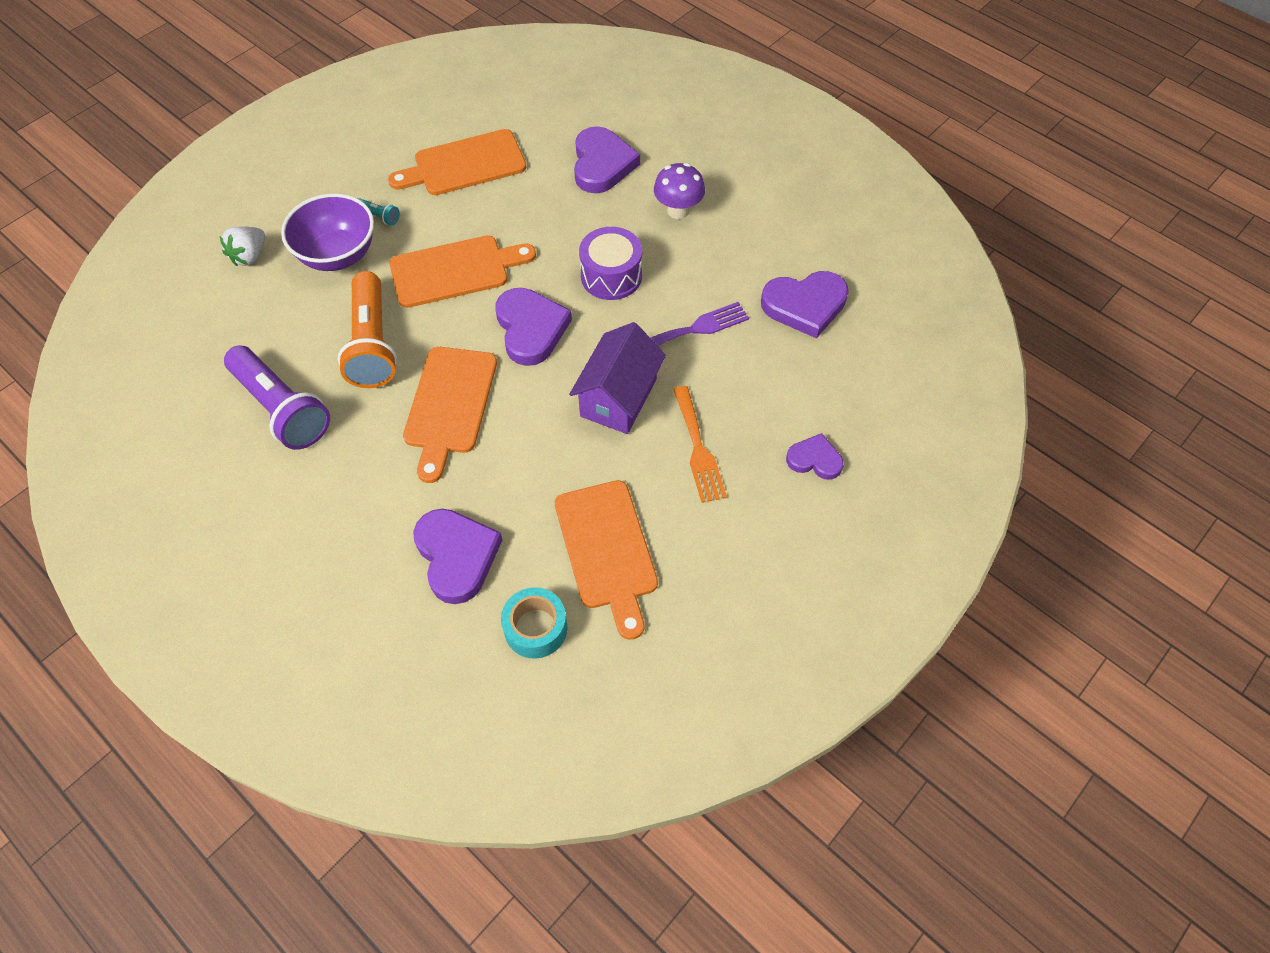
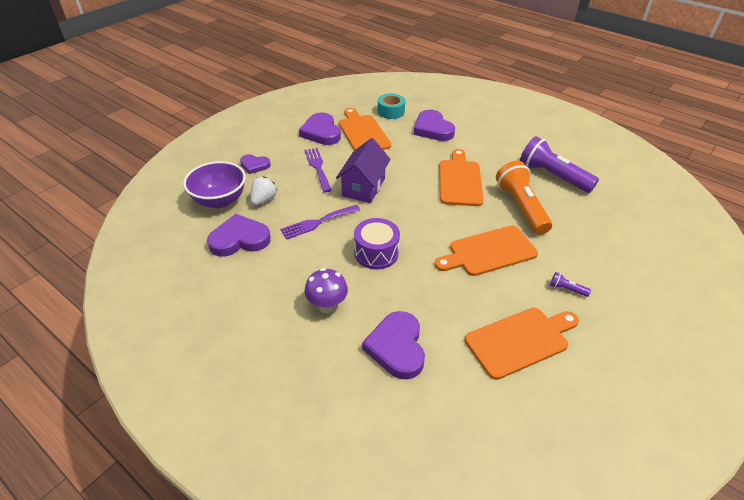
camera: 175 degrees right, 15 degrees down
(249, 256) = (640, 255): white strawberry -> white strawberry (263, 200)
(338, 255) = (578, 259): purple bowl -> purple bowl (220, 200)
(379, 216) = (566, 289): turquoise flashlight -> purple flashlight
(531, 329) = (424, 219): purple heart -> purple heart (321, 132)
(698, 449) = (317, 167): orange fork -> purple fork

